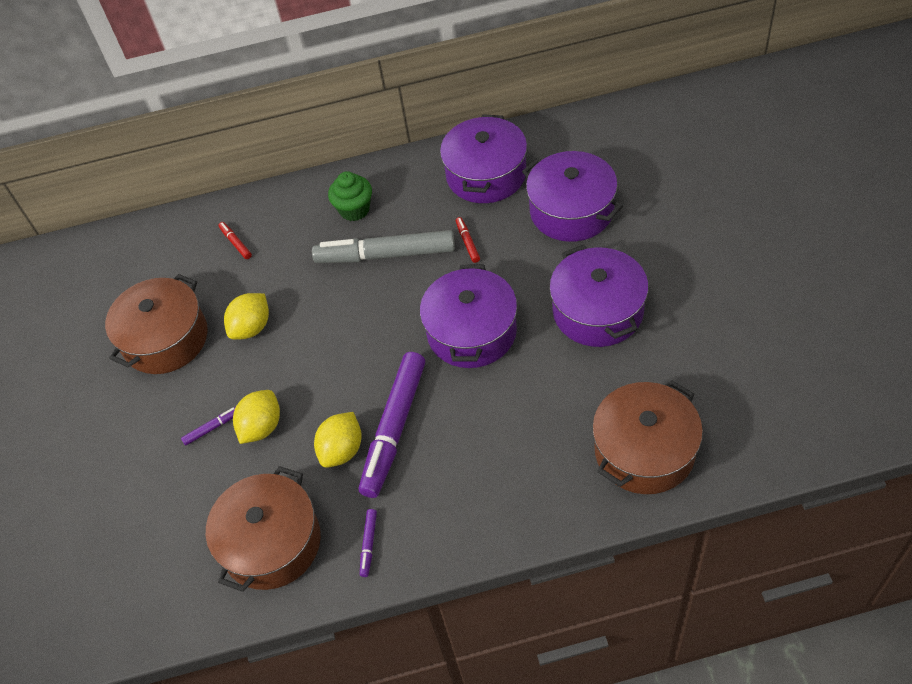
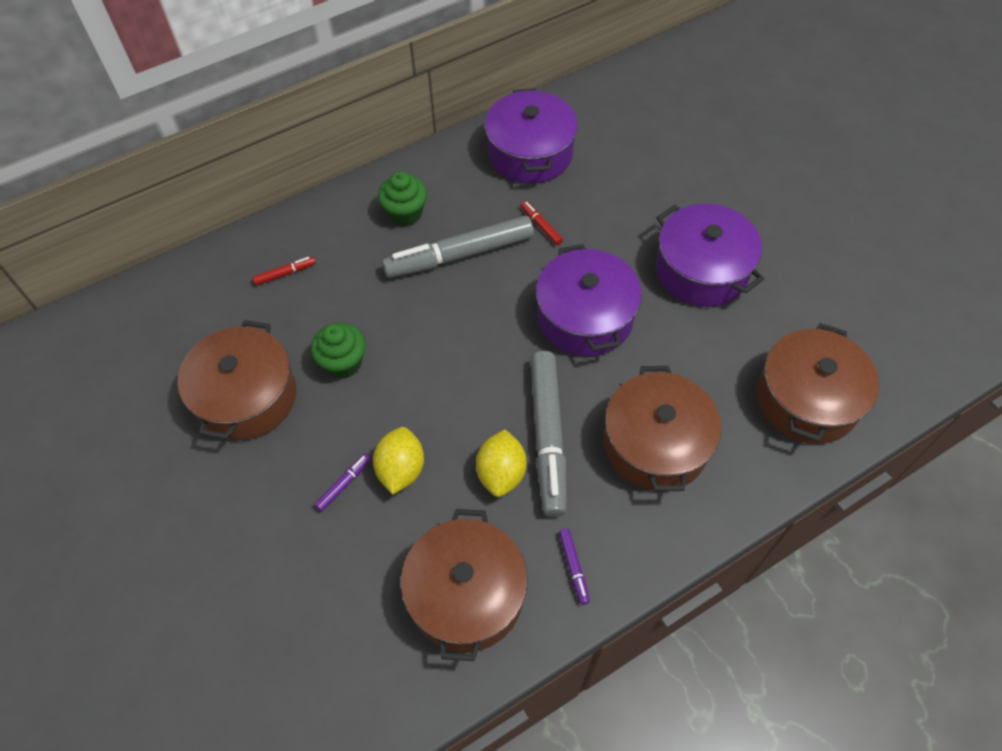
camera: 25 degrees left, 5 degrees up
(236, 243) = (285, 273): red marker -> red marker turned 120 degrees clockwise
(252, 328) = (343, 363): yellow lemon -> green cupcake
(394, 429) = (547, 437): purple marker -> grey marker
(485, 458) = (655, 444): none -> brown pot
(571, 211) = (632, 175): purple pot -> none

